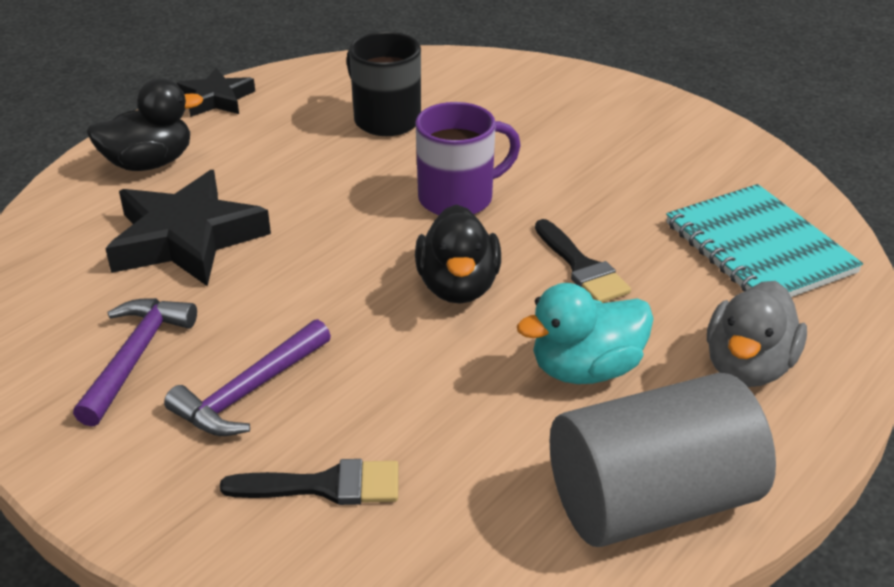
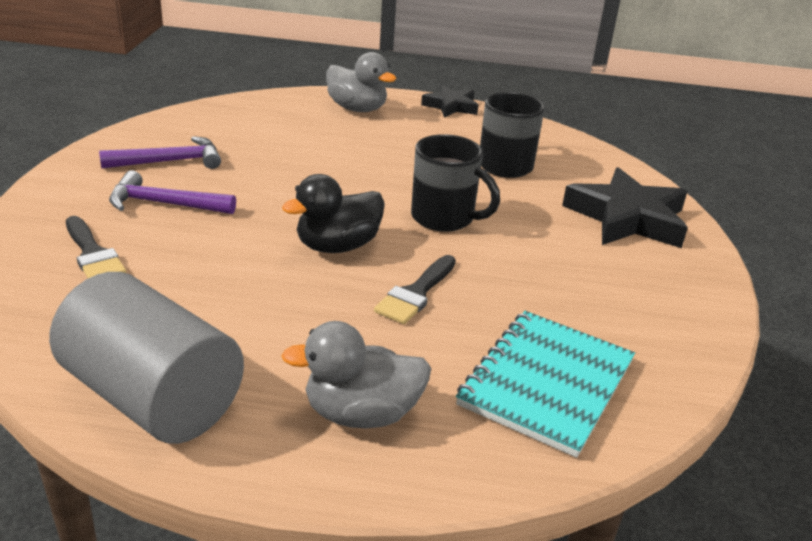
camera: 55 degrees right, 5 degrees down
(149, 163) = (357, 109): black duck -> grey duck
(186, 238) = (294, 142): black star -> black star (627, 218)
(458, 198) = (444, 218): purple mug -> black mug
(586, 369) = (288, 327): turquoise duck -> none

